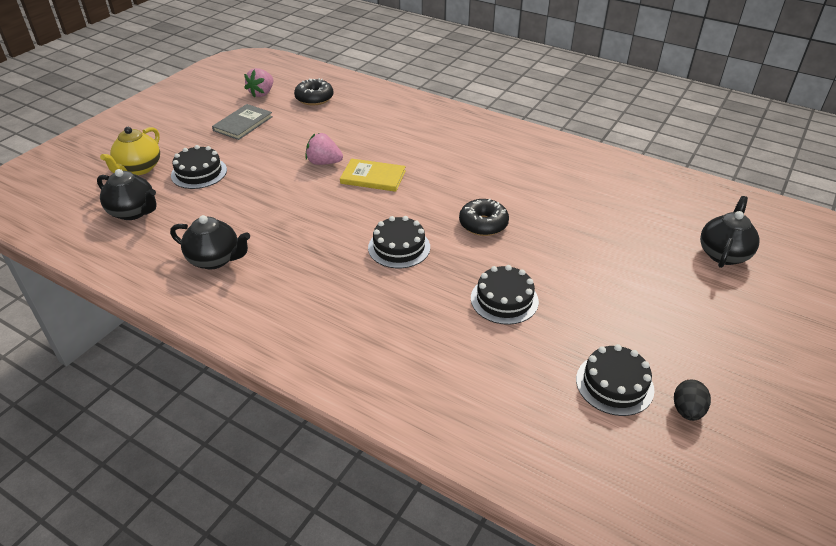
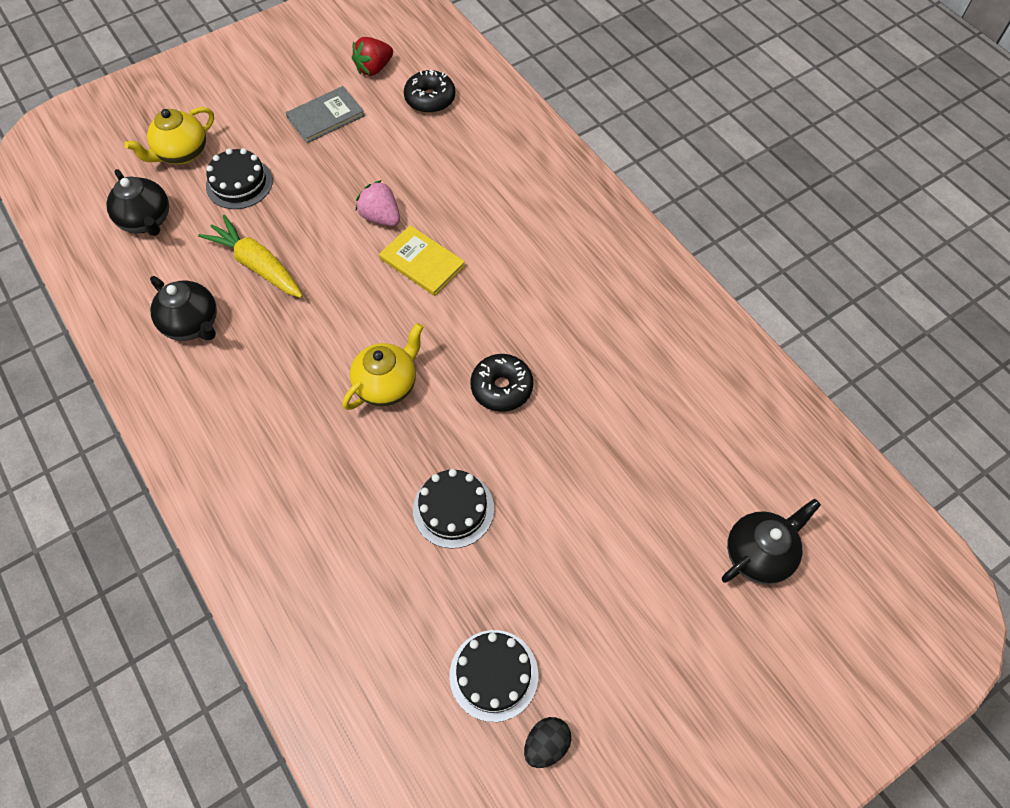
camera: 25 degrees right, 20 degrees up
(245, 212) = (257, 265): none -> yellow carrot
(262, 93) = (374, 68): pink strawberry -> red strawberry
(399, 247) = (387, 385): black cake -> yellow teapot

